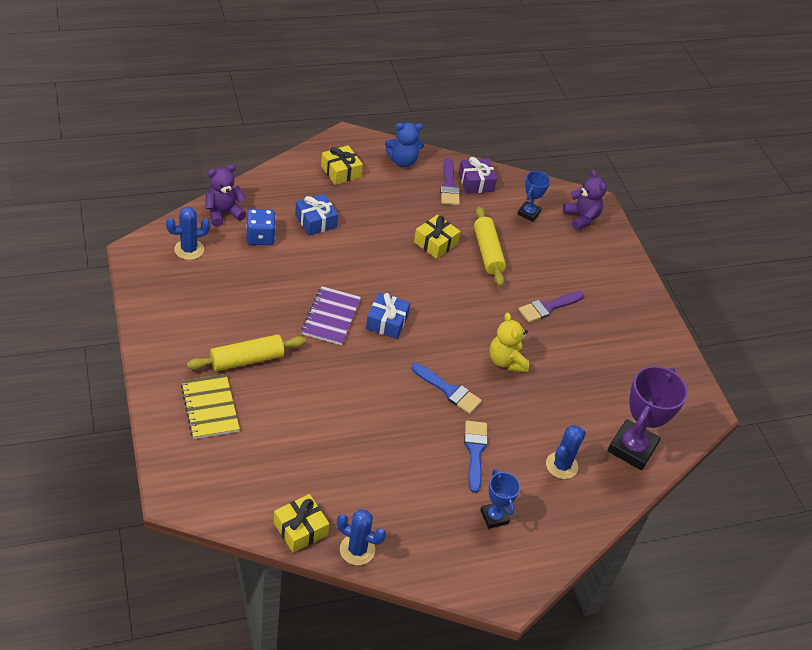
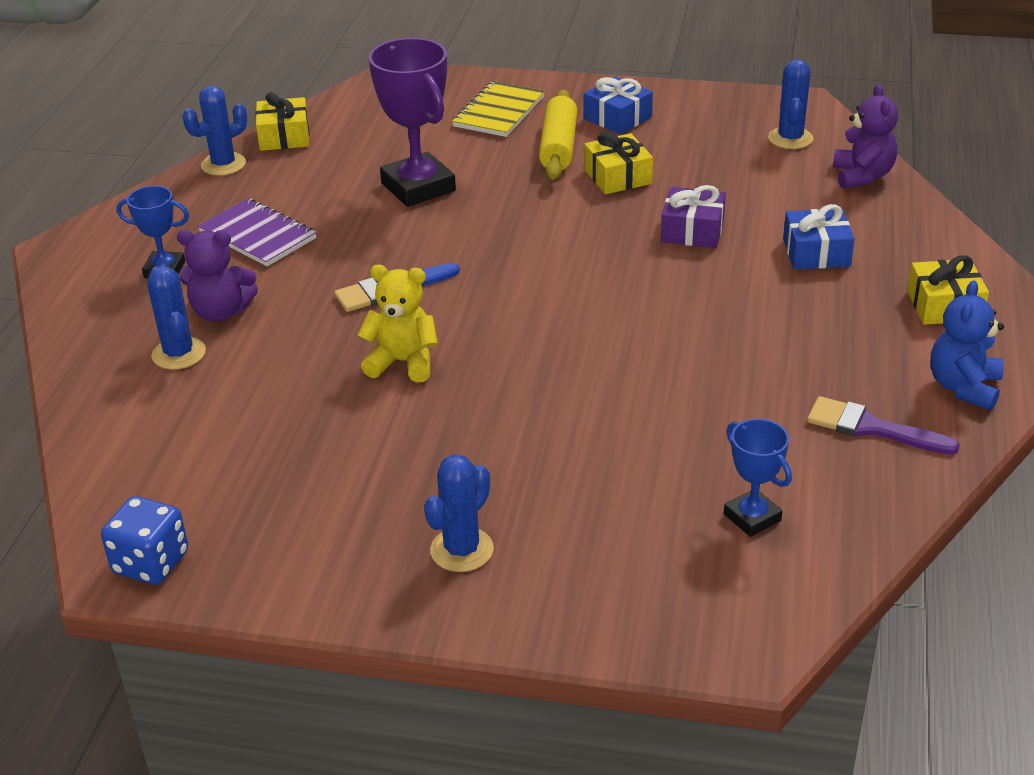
camera: 125 degrees right, 10 degrees down
(210, 408) = (499, 112): yellow notebook -> yellow notebook turned 75 degrees counterclockwise
(260, 237) = (795, 197): blue dice -> blue dice (151, 563)
(331, 317) = (596, 223): purple notebook -> purple notebook (258, 235)
(387, 322) = (557, 268): blue gift -> blue gift (617, 118)
(435, 243) = (713, 364): yellow gift -> yellow gift (618, 177)
(475, 451) = (272, 283): blue brush -> none
(476, 182) = (874, 469): purple gift -> purple gift (692, 231)
(487, 252) = (662, 421): yellow rolling pin -> none
(548, 307) = (485, 452): purple brush -> none
(581, 218) = (708, 600): purple teddy bear -> purple teddy bear (221, 312)
(609, 297) = (462, 550): none -> blue cactus
(632, 448) = (138, 439): purple trophy -> purple trophy (418, 187)

